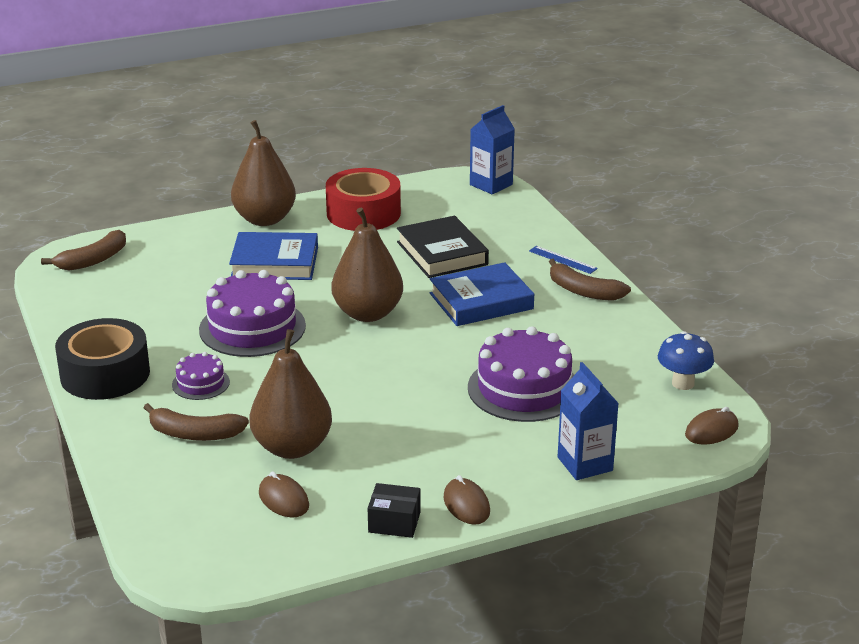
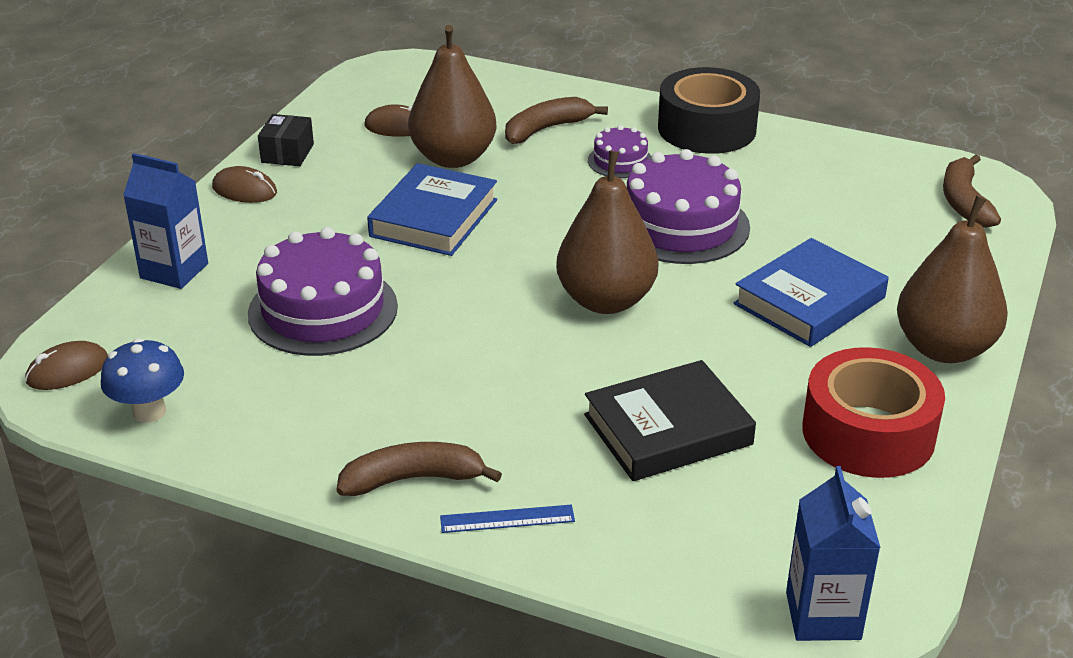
camera: 135 degrees right, 5 degrees up
(394, 522) = (287, 153): black box -> black box turned 45 degrees counterclockwise
(442, 253) = (668, 429): black book -> black book turned 45 degrees counterclockwise
(481, 301) = (514, 387): blue book -> blue book (434, 218)
(711, 430) = (67, 371): brown mouse -> brown mouse turned 45 degrees clockwise

